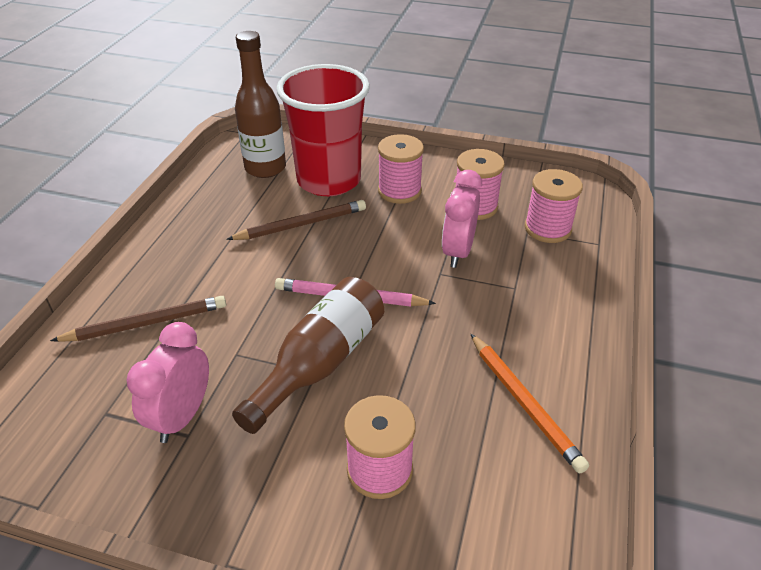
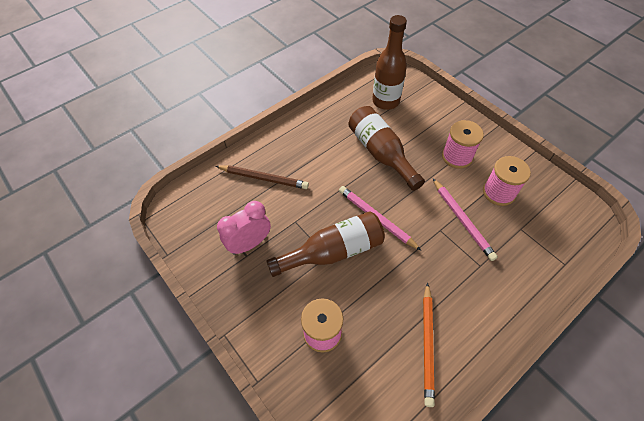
camera: 35 degrees right, 15 degrees up
(302, 225) = (381, 153): brown pencil -> brown bottle
(329, 180) = (418, 128): red cup -> none
(458, 252) = (462, 220): pink clock -> pink pencil
(547, 228) = (536, 234): pink spool -> none

